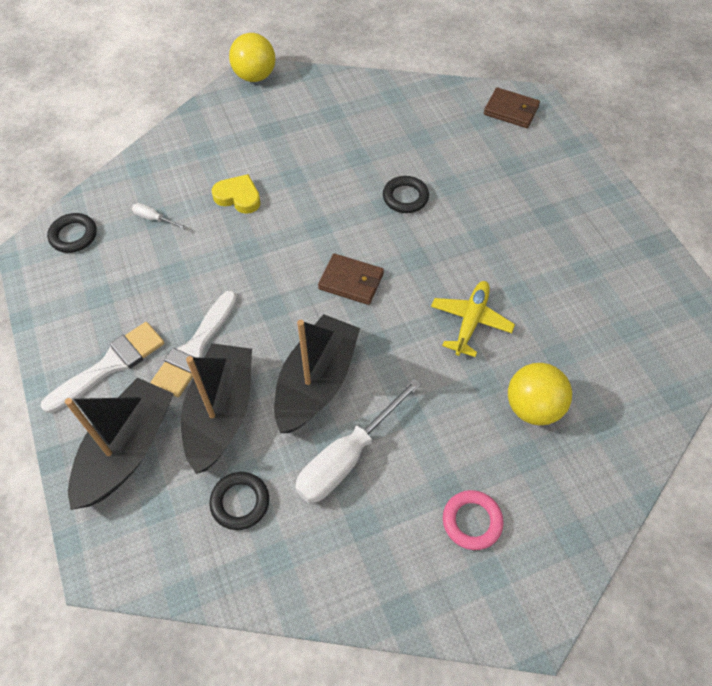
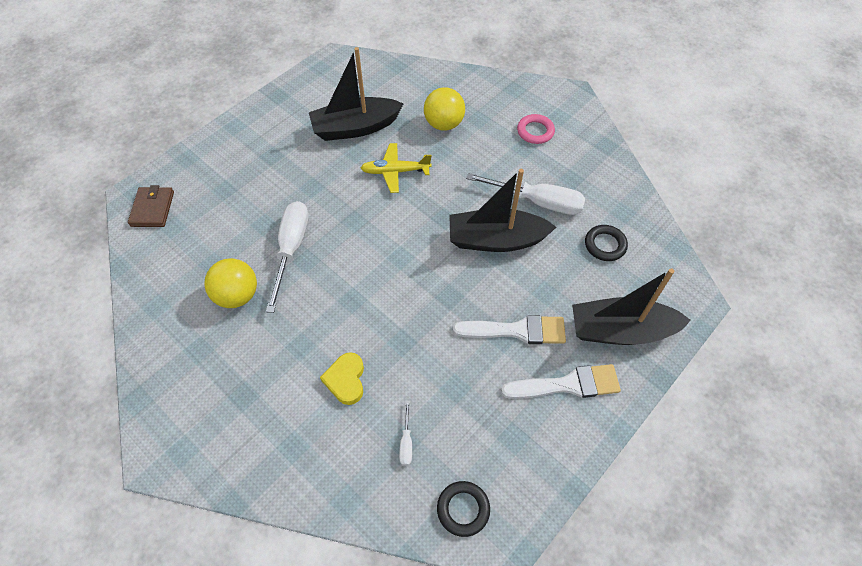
camera: 115 degrees left, 0 degrees up
(110, 365) = (567, 384): white brush -> white brush turned 150 degrees clockwise
(221, 413) = (555, 286): black boat -> black boat (355, 127)
(255, 76) = (159, 455): yellow ball -> yellow ball (237, 295)
(351, 281) = (397, 254): brown wallet -> none
(405, 197) = (291, 249): black ring -> white screwdriver

